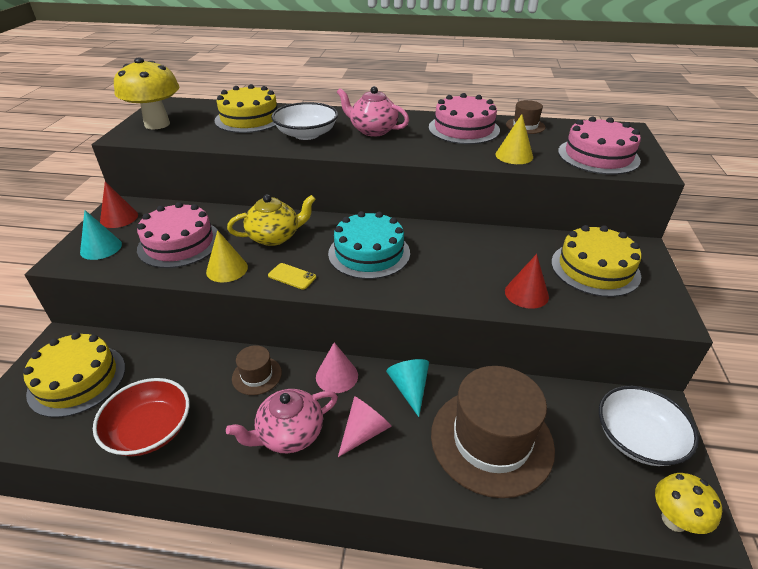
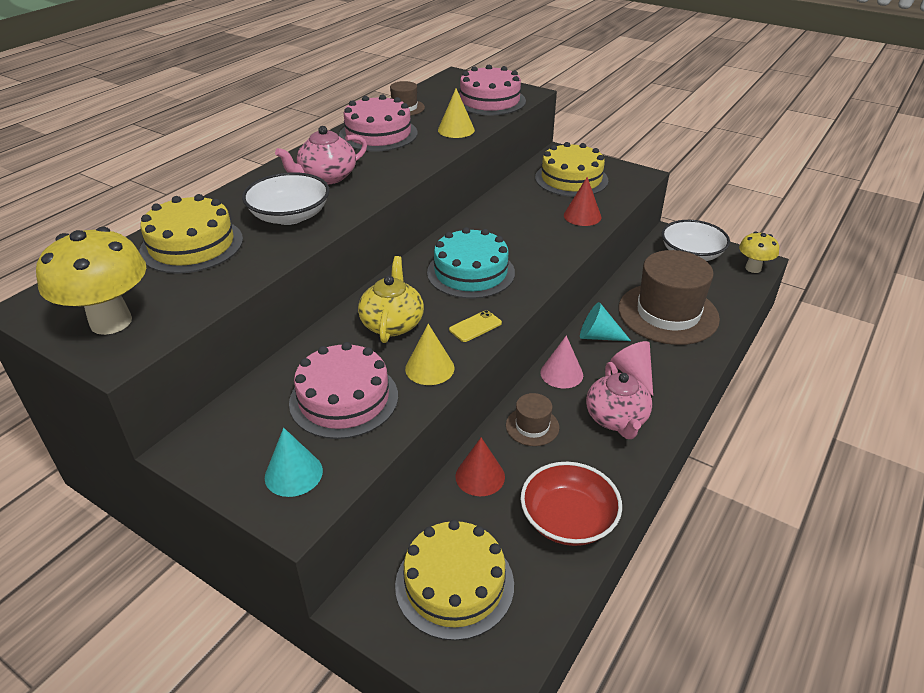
camera: 65 degrees left, 0 degrees up
(119, 218) = (223, 451): red cone -> red cone (480, 476)

